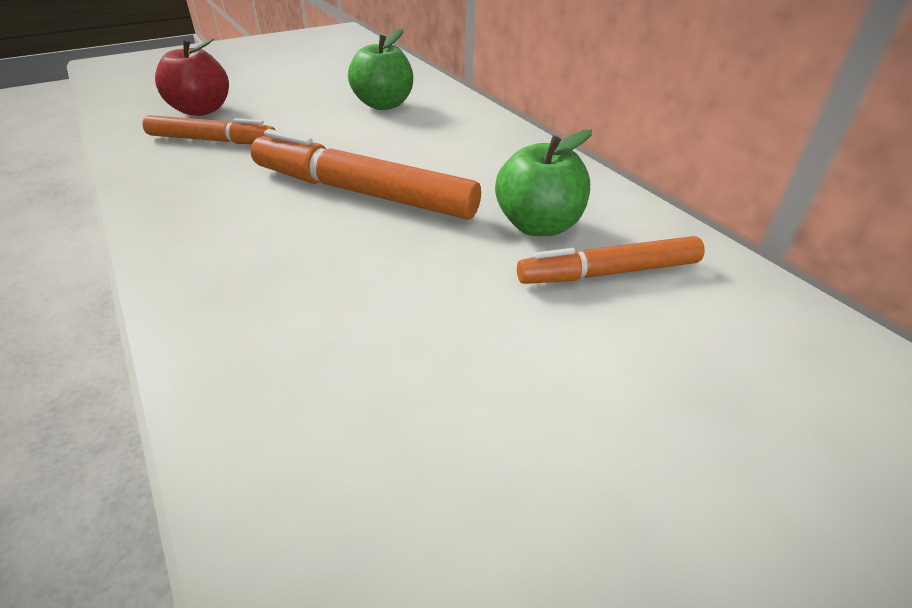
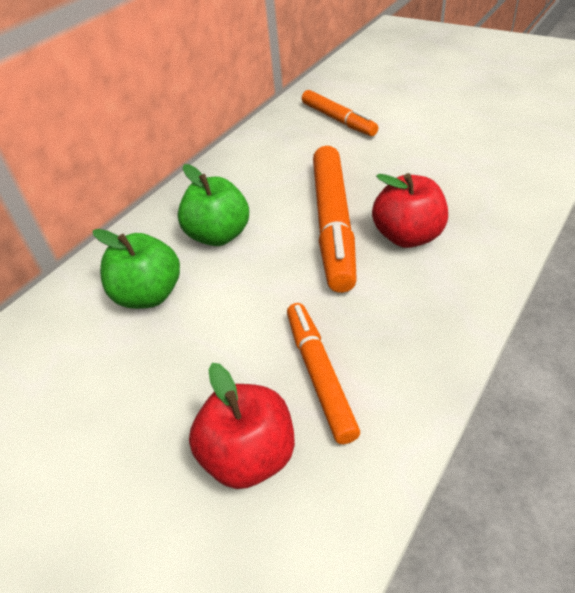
camera: 110 degrees left, 5 degrees up
(281, 226) = (408, 236): none -> red apple
(538, 225) = (312, 148): green apple -> green apple (219, 235)

